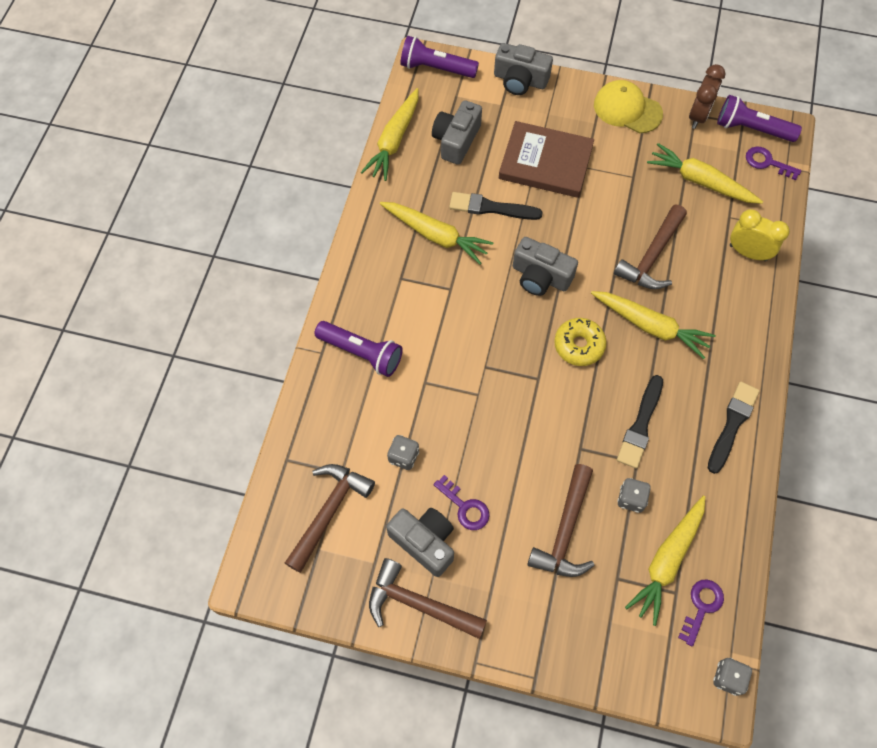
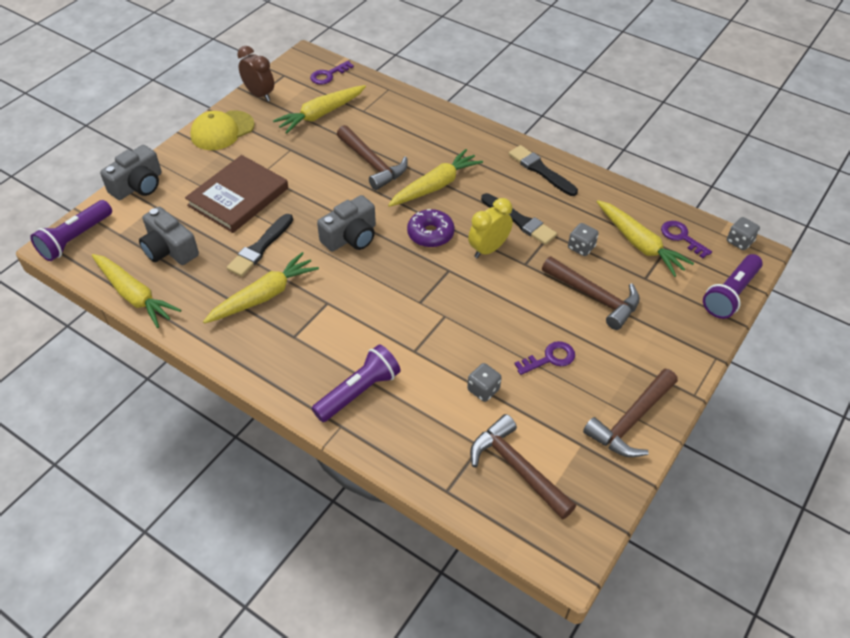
camera: 70 degrees left, 15 degrees down
(424, 542) = (573, 399): grey camera -> none
(579, 345) = (430, 234): yellow donut -> purple donut
(748, 252) = (400, 112): yellow clock -> yellow clock (488, 249)
(752, 129) = (293, 72): purple flashlight -> purple flashlight (730, 294)

